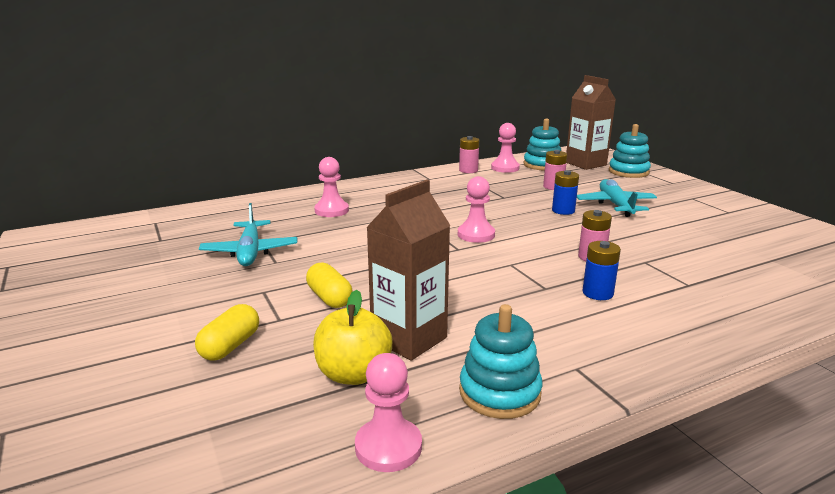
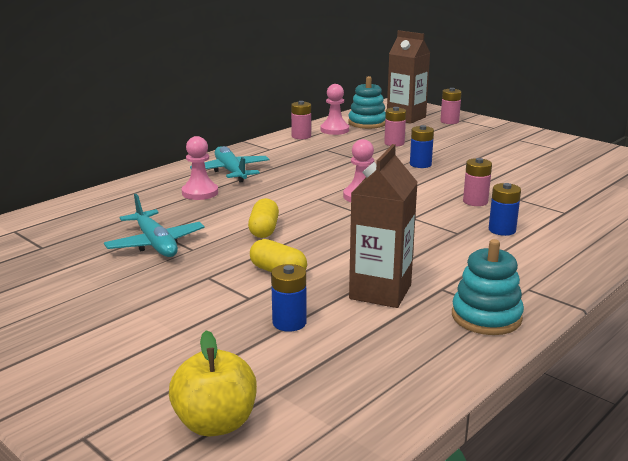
camera: 20 degrees left, 0 degrees up
(230, 346) = (226, 327): yellow capsule -> yellow capsule (264, 230)
(291, 354) = (289, 322): none -> blue battery
(353, 374) = (359, 327): yellow apple -> yellow apple (215, 423)
(388, 447) = (435, 371): pink pawn -> none
(615, 205) = (461, 153): turquoise plane -> turquoise plane (231, 171)
(628, 172) = (449, 121): turquoise stacking toy -> pink battery

